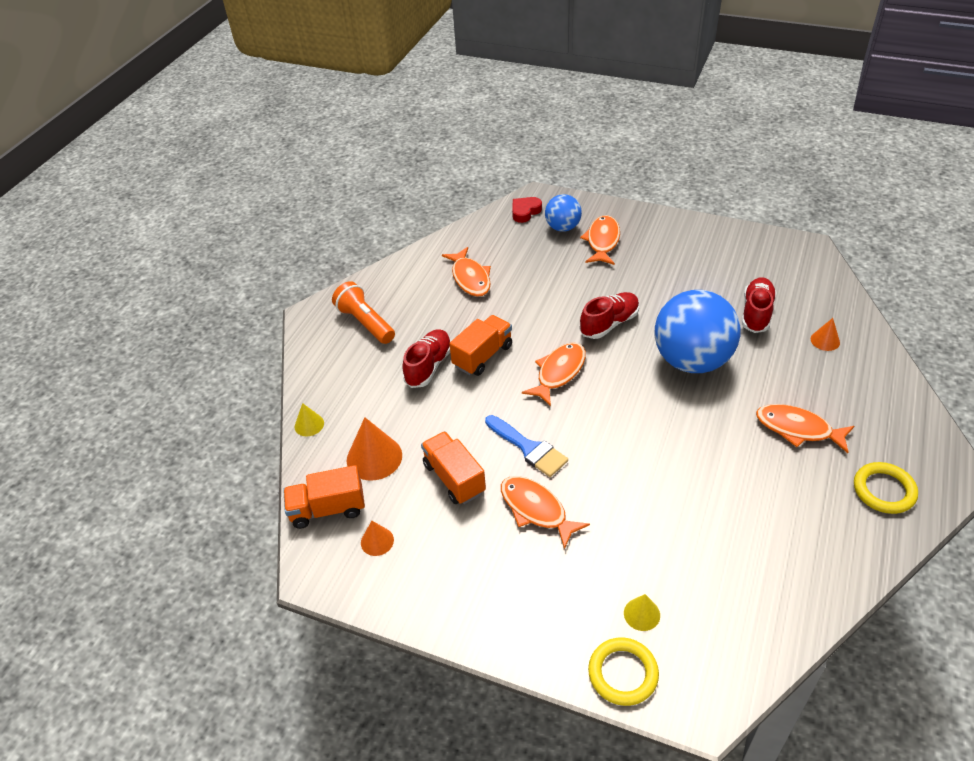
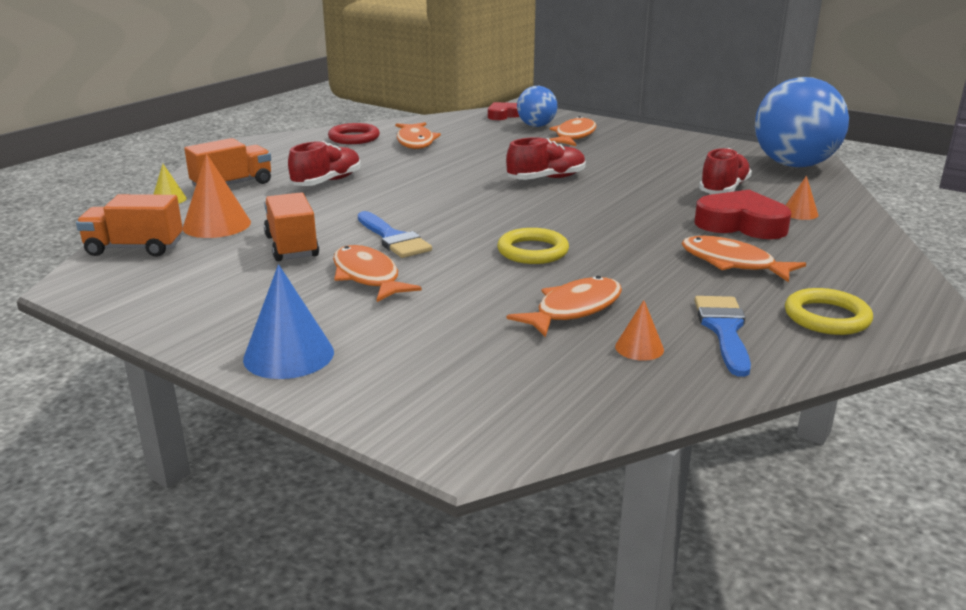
camera: 10 degrees right, 20 degrees down
(365, 323) = (284, 153): orange flashlight -> none
(377, 541) = (167, 274): orange cone -> orange cone (639, 348)
(412, 281) = (354, 138): none -> red ring
(482, 356) = (390, 182): orange truck -> orange truck (232, 185)
(531, 629) = (288, 355): none -> blue cone
(558, 373) = (466, 199): orange fish -> orange fish (574, 309)
(623, 673) = (378, 405): yellow ring -> yellow ring (532, 251)
(641, 614) = (439, 364): yellow cone -> none
(691, 360) = (627, 208): blue ball -> blue ball (794, 165)
(786, 368) = (741, 224): none -> red heart
(819, 523) = (723, 330): none -> blue brush

